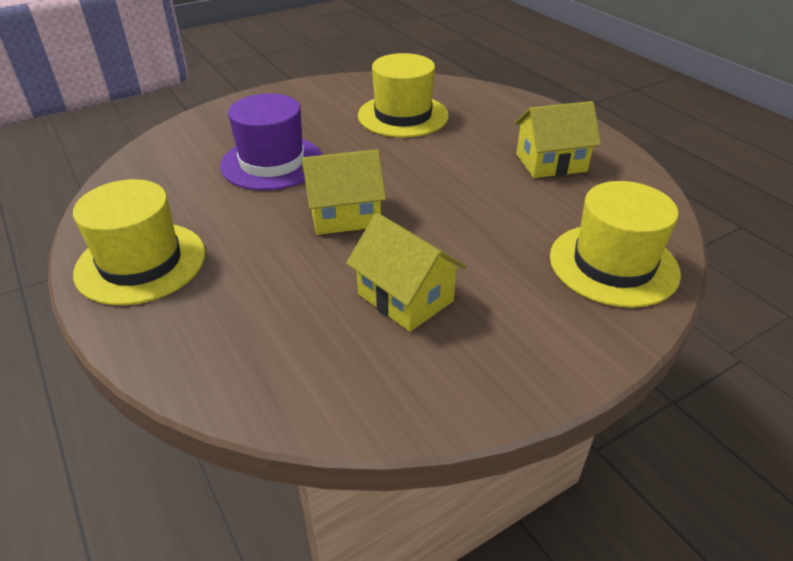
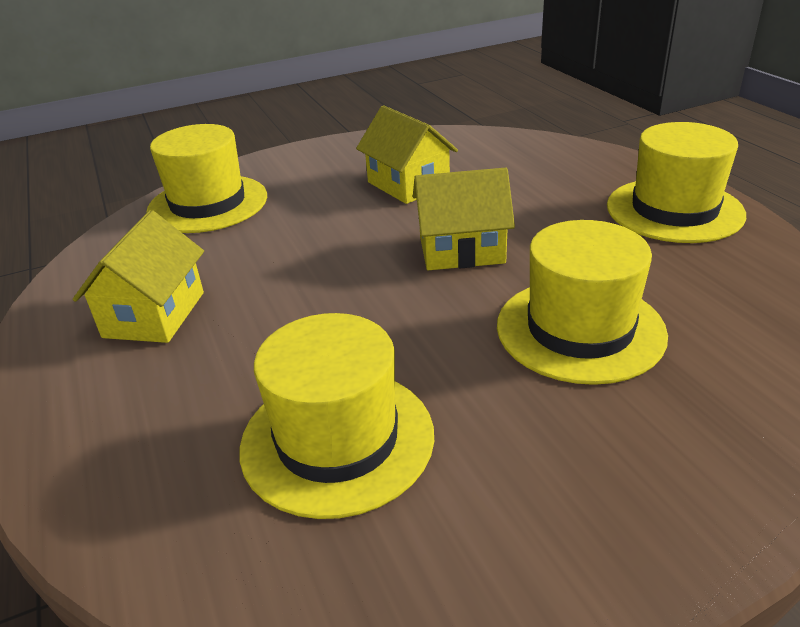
camera: 170 degrees left, 5 degrees down
(272, 163) = (580, 329): purple hat -> yellow hat
(551, 163) = (154, 314): yellow house -> yellow house turned 75 degrees counterclockwise

